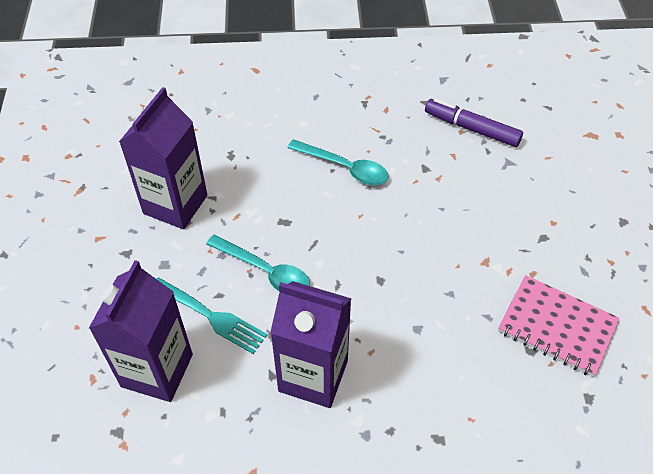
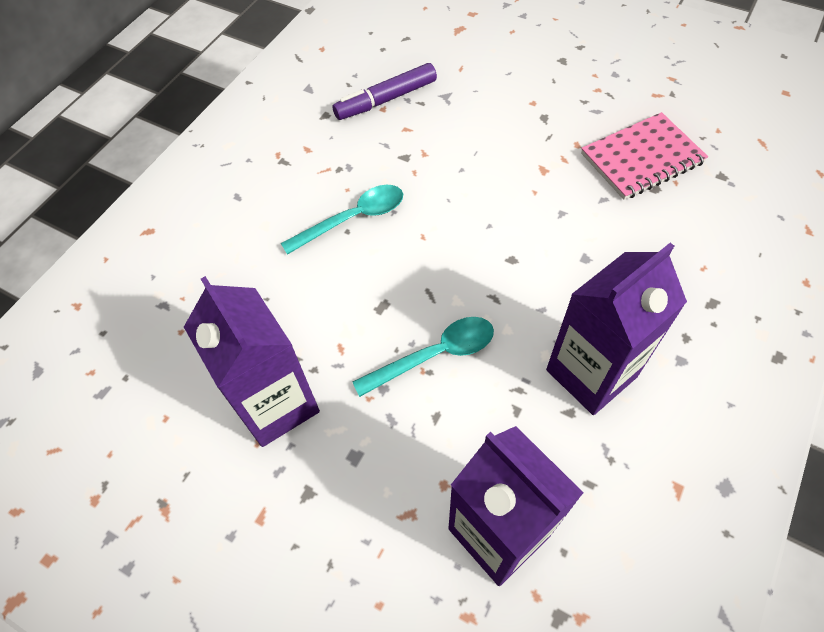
camera: 55 degrees left, 5 degrees up
(212, 317) = (461, 437): turquoise fork -> none

